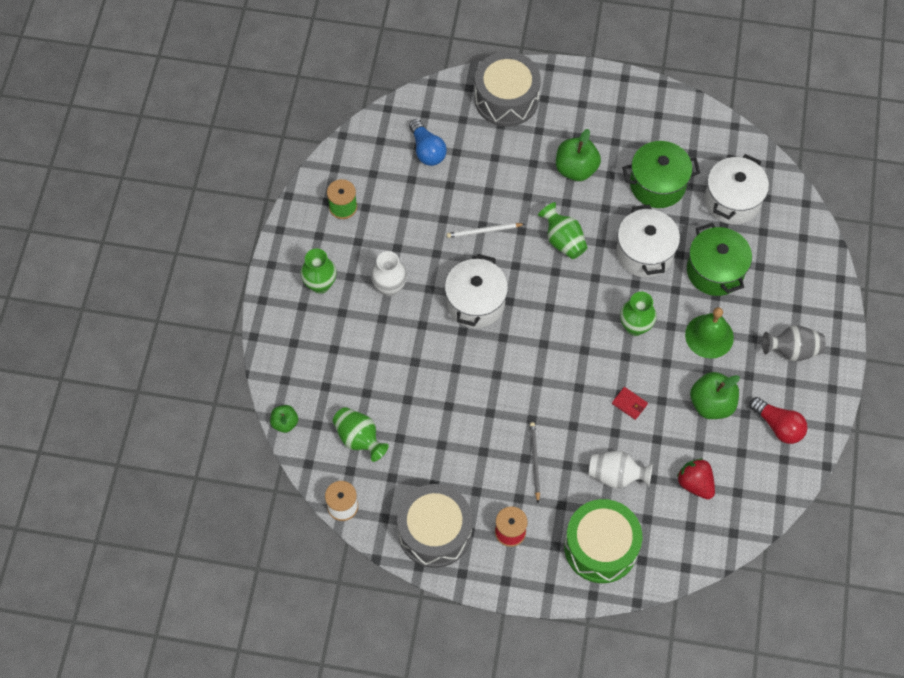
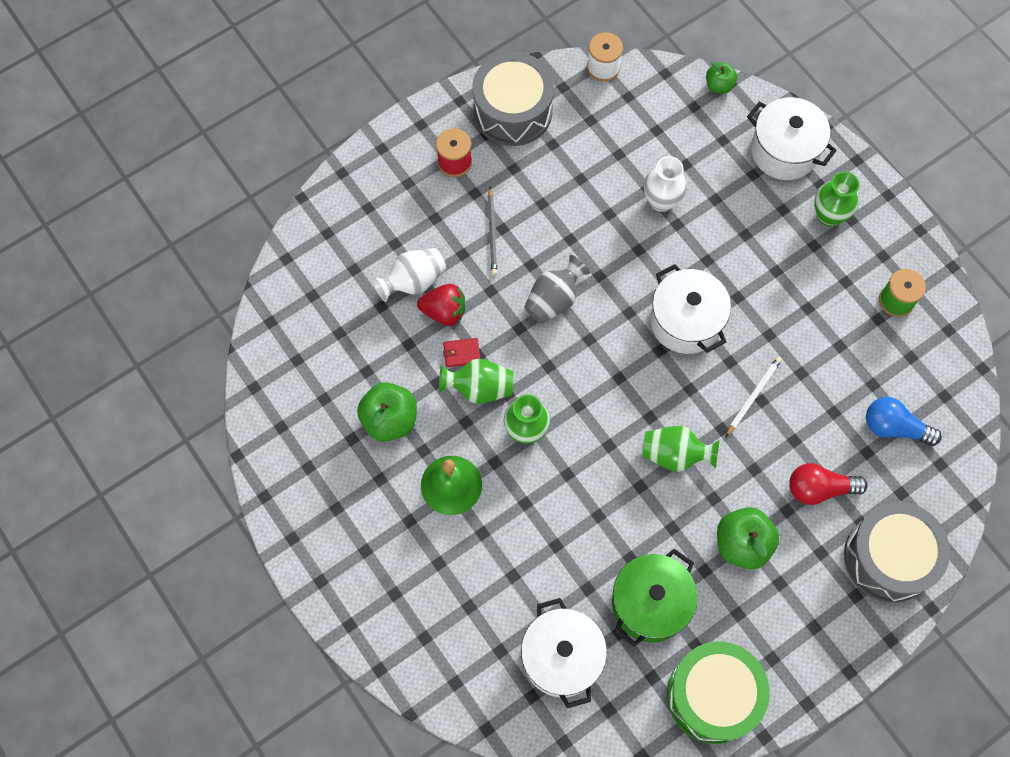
camera: 135 degrees right, 5 degrees up
(359, 439) = (649, 125): green vase -> green vase (479, 388)
(390, 287) = (771, 267): white vase -> white vase (661, 201)
(534, 461) = (492, 233): grey pencil -> grey pencil turned 45 degrees clockwise
(601, 547) = (370, 213): green drum -> green drum (713, 695)
(644, 253) = (589, 515): white pot -> white pot (784, 151)
(695, 484) = (340, 334): red strawberry -> red strawberry (444, 312)
(715, 271) = (507, 559): green pot -> none
(778, 426) = (312, 454): red light bulb -> red light bulb (819, 488)
(792, 350) = (362, 543): grey vase -> grey vase (554, 300)

